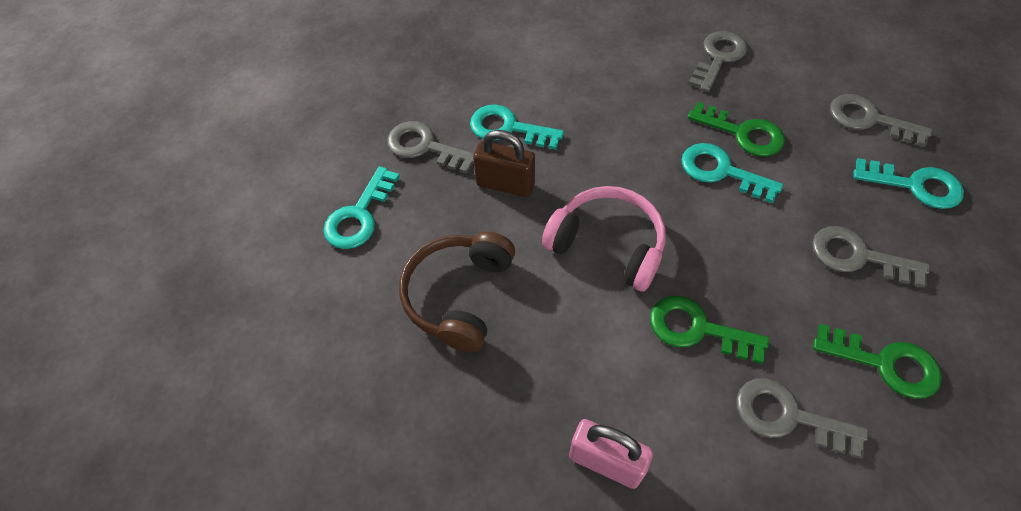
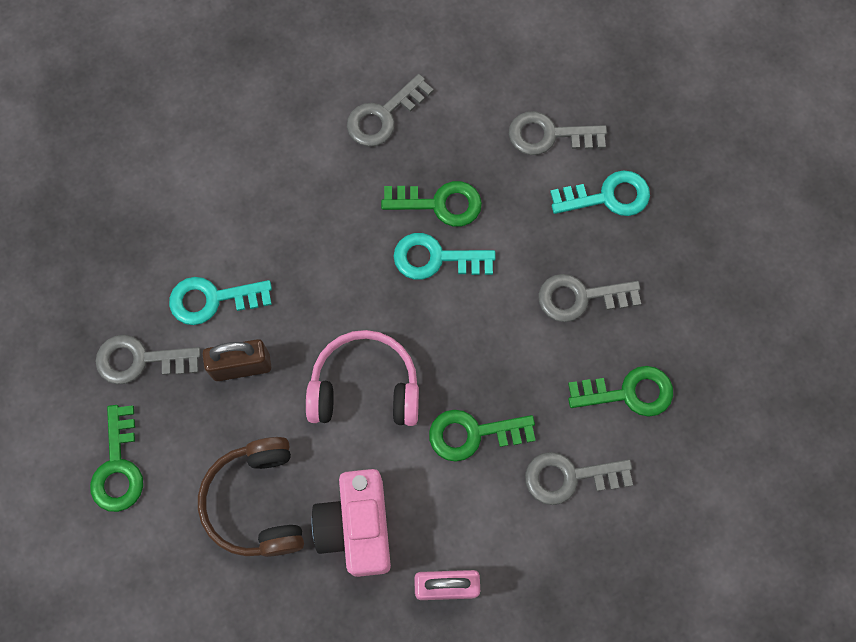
camera: 30 degrees left, 15 degrees up
(359, 215) = (118, 467): turquoise key -> green key
(541, 360) = (357, 527): none -> pink camera
(718, 58) = (383, 116): grey key -> grey key turned 135 degrees counterclockwise

